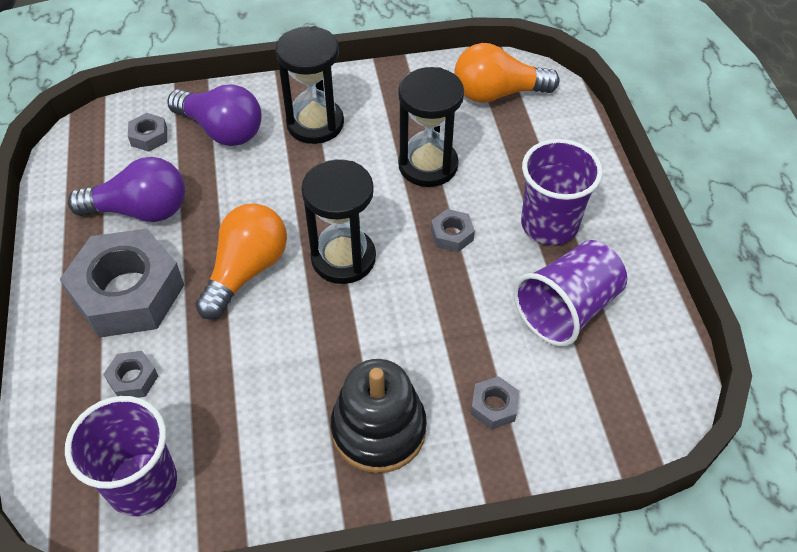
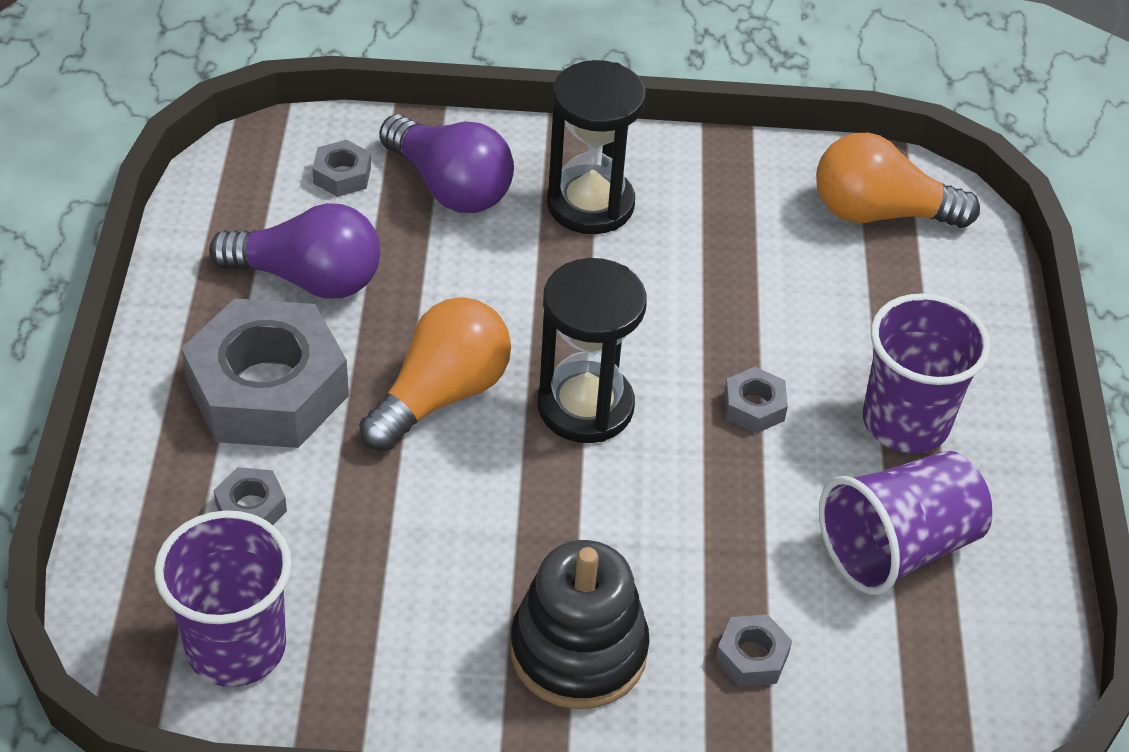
camera: 10 degrees right, 5 degrees down
(428, 165) = (744, 298): black hourglass -> none

